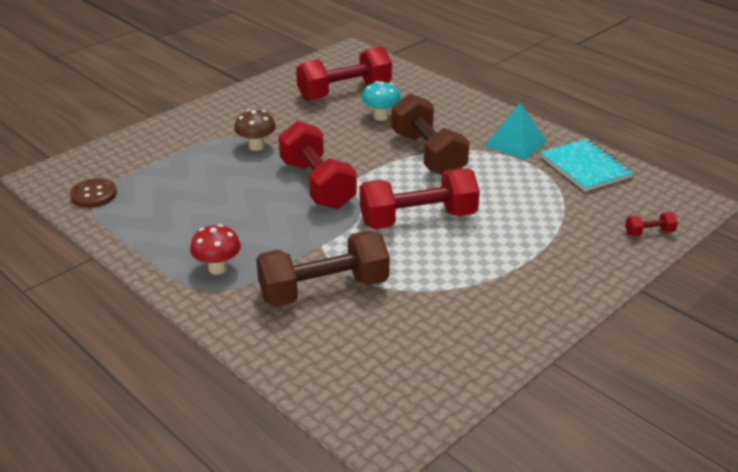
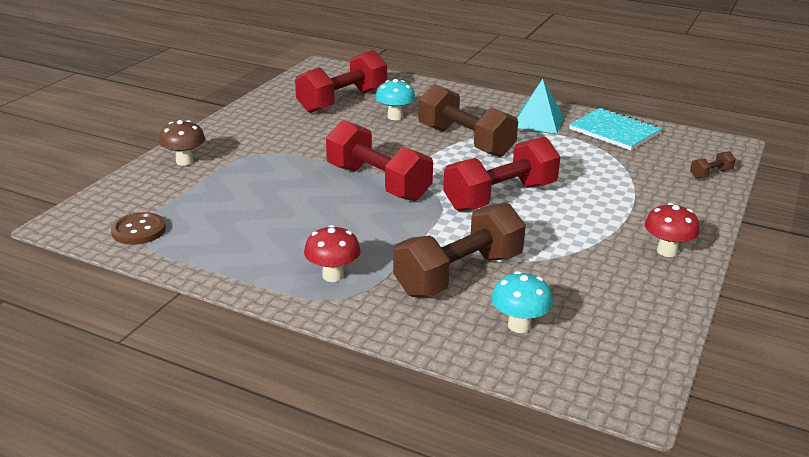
camera: 20 degrees left, 5 degrees down
(256, 146) = (288, 159): brown mushroom -> brown mushroom (185, 161)
(340, 350) = (519, 325): none -> turquoise mushroom
(535, 307) = (667, 251): none -> red mushroom
(649, 232) = (710, 174): red dumbbell -> brown dumbbell

